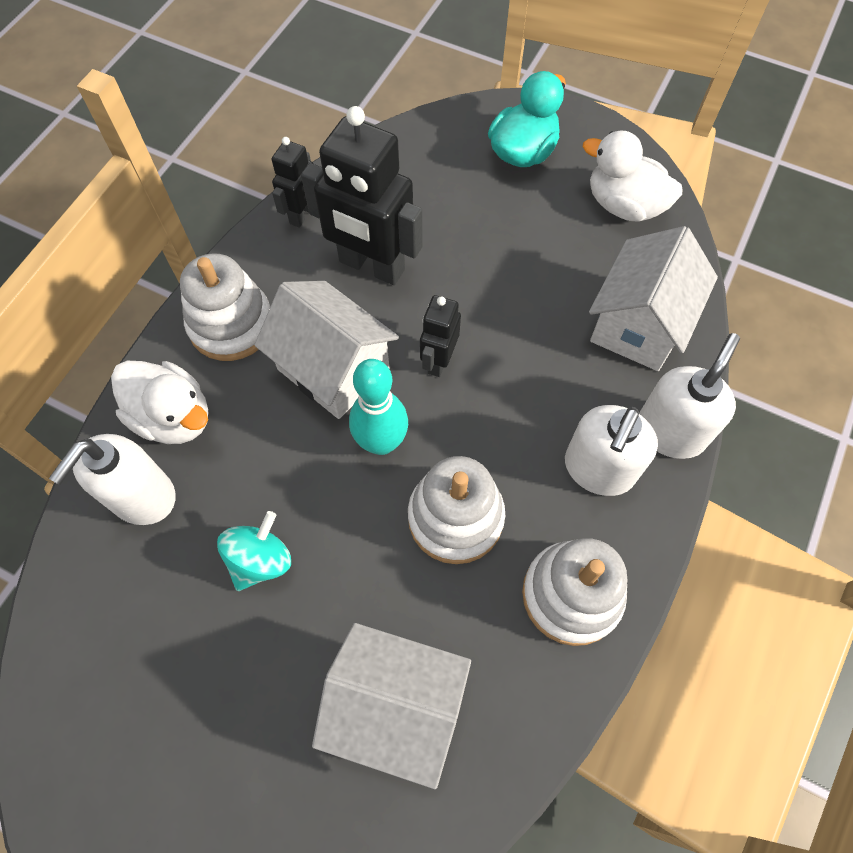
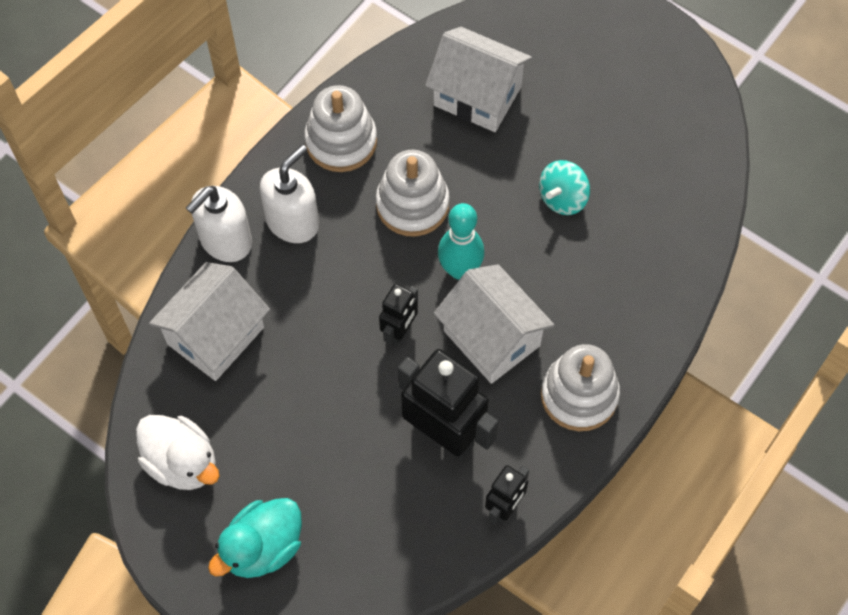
camera: 170 degrees left, 0 degrees up
(142, 497) = (653, 257): white soap dispenser -> none
(173, 417) = (629, 317): white duck -> none

